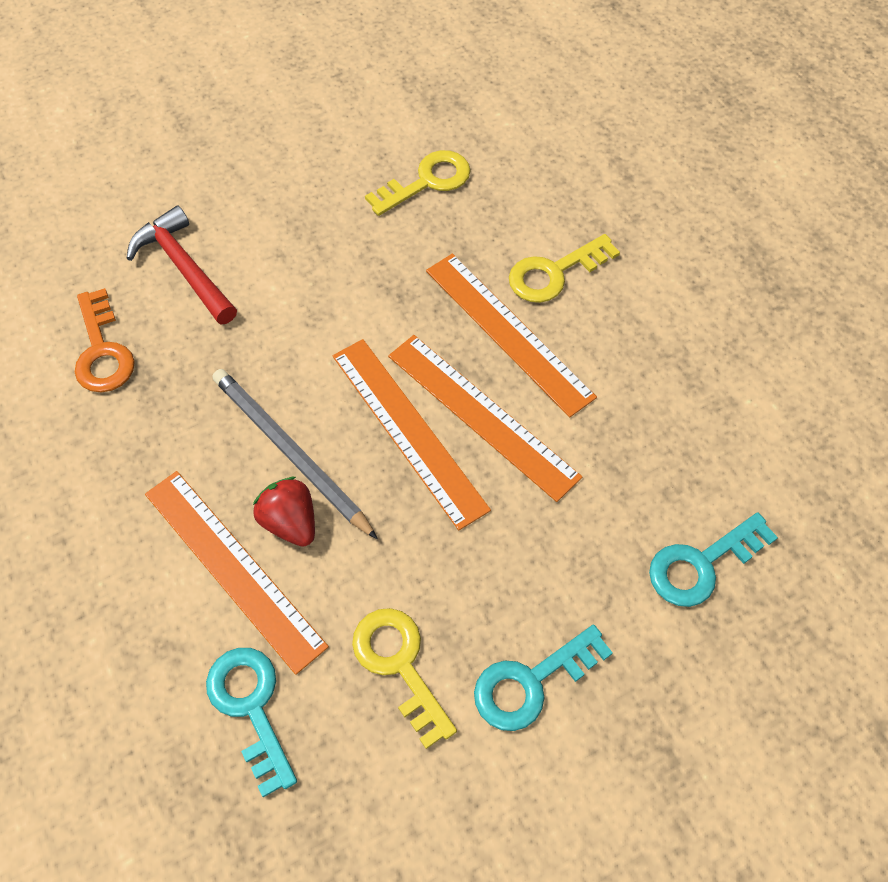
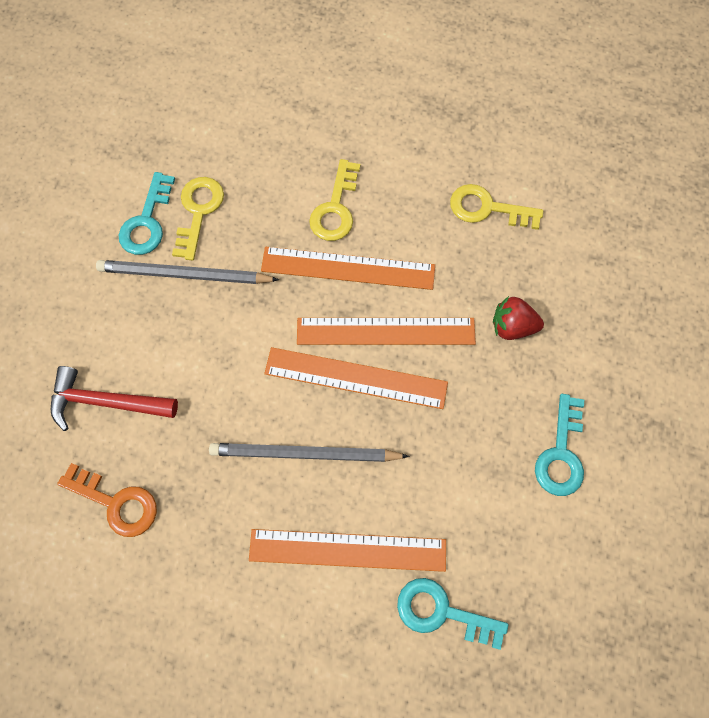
camera: 45 degrees left, 10 degrees up
(290, 522) = (349, 493): red strawberry -> red strawberry (512, 326)
(358, 221) = (184, 275): none -> grey pencil
(400, 666) = (491, 511): yellow key -> yellow key (488, 208)
(702, 564) = (576, 310): turquoise key -> turquoise key (147, 221)

